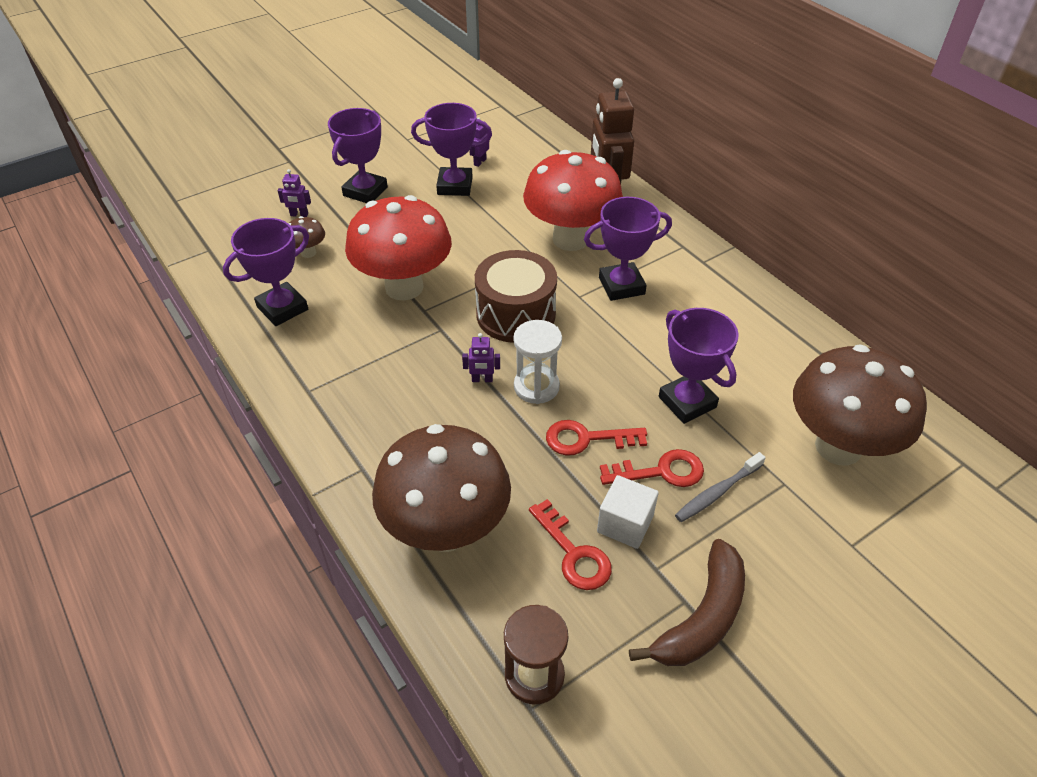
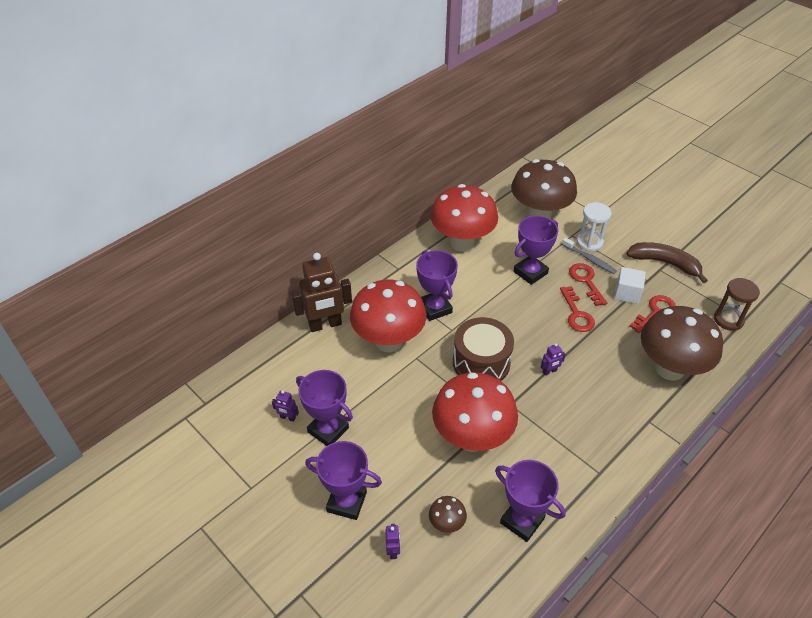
camera: 100 degrees left, 0 degrees up
(455, 186) = (328, 430): purple trophy -> purple trophy turned 45 degrees counterclockwise
(482, 379) = (549, 371): purple robot -> purple robot turned 75 degrees clockwise
(536, 387) = (545, 342): white hourglass -> white hourglass (589, 242)
(760, 334) = (462, 243): none -> red mushroom

